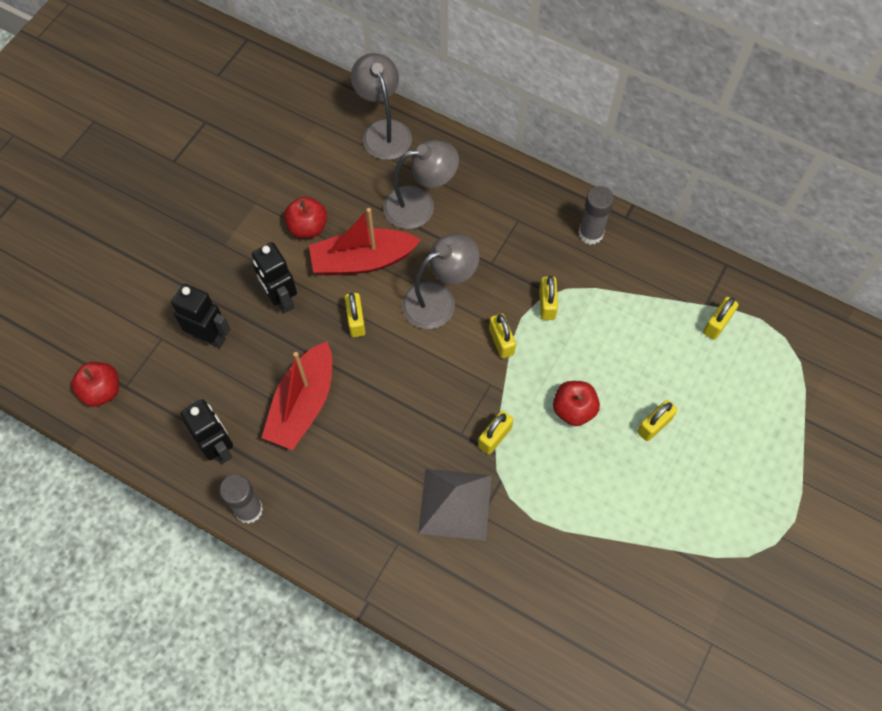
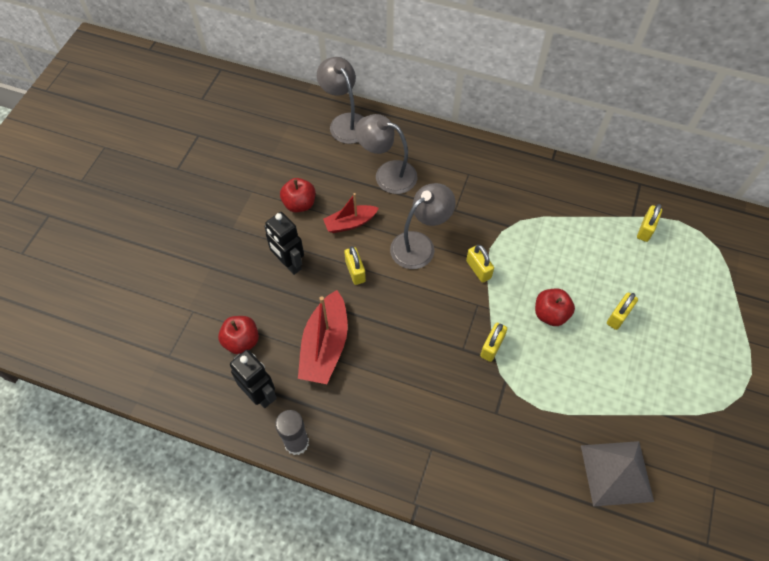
camera: 10 degrees left, 5 degrees down
(102, 391) = (148, 363): red apple -> red apple (241, 341)
(209, 337) = (234, 303): black robot -> none
(362, 260) = (350, 223): red boat -> red boat, size x0.62
(420, 205) = (387, 174): grey lamp -> grey lamp turned 135 degrees counterclockwise
(455, 503) = (472, 407): grey pyramid -> grey pyramid (616, 473)
(547, 304) = (508, 235): yellow padlock -> none
(590, 233) = (528, 176): grey glue stick -> none

